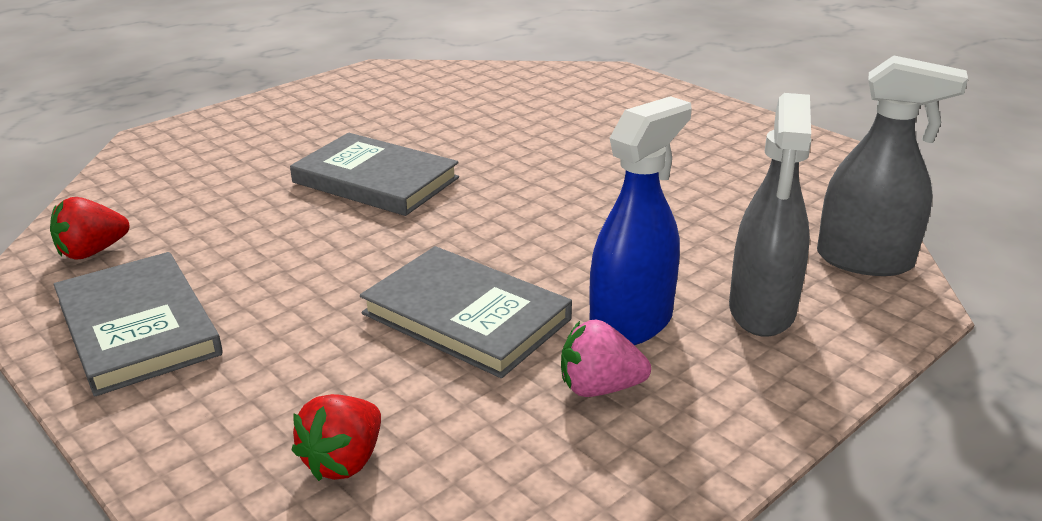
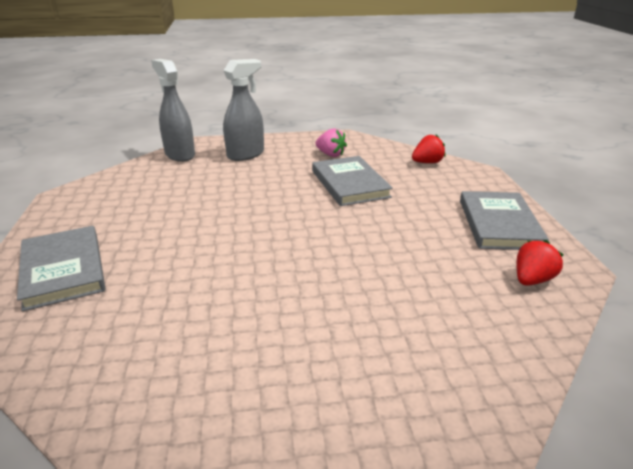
camera: 145 degrees left, 0 degrees up
(92, 252) = (532, 280): red strawberry -> red strawberry turned 45 degrees counterclockwise
(375, 180) = (320, 269): grey book -> grey book (63, 270)
(631, 323) = (293, 164): blue spray bottle -> none

